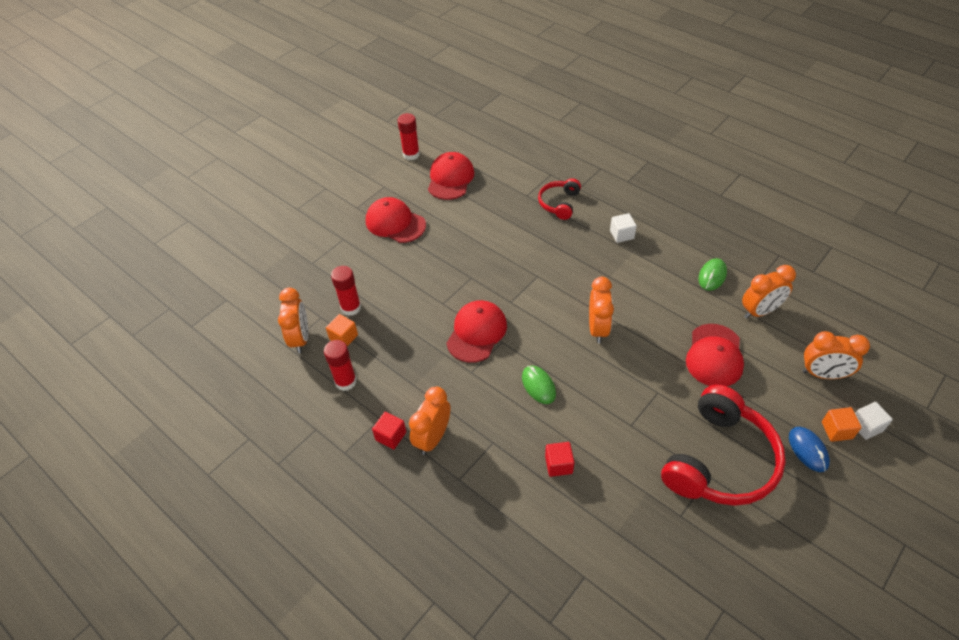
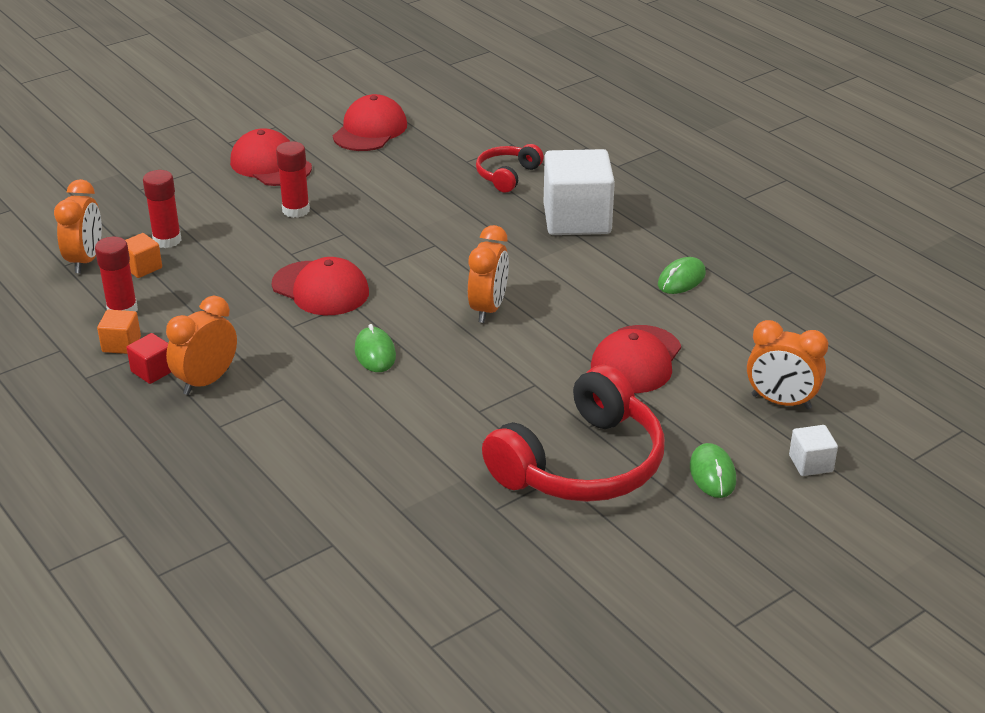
camera: 10 degrees right, 15 degrees down
(411, 154) = (329, 99): red glue stick -> red glue stick (296, 210)
(476, 333) = (320, 289): red cap -> red cap turned 90 degrees clockwise
(558, 464) = (359, 433): red cube -> none
(621, 235) = (577, 219): white cube -> white cube, size x2.24
(760, 311) = (728, 325): orange clock -> none
(808, 450) = (712, 473): blue mouse -> green mouse
(836, 430) = (766, 461): orange cube -> orange cube (121, 344)

